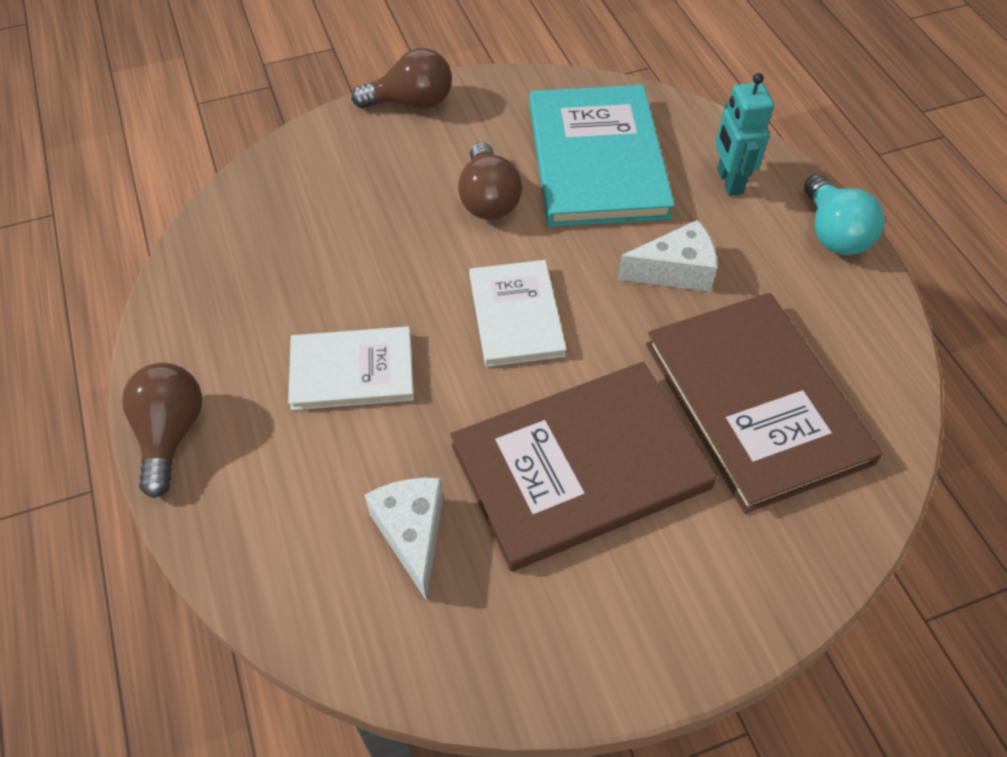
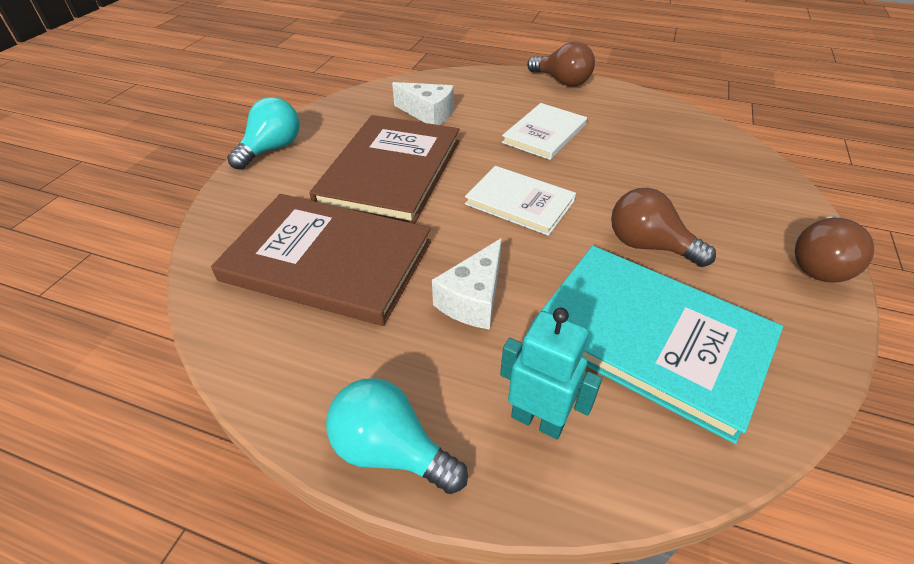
camera: 130 degrees right, 10 degrees down
(676, 653) = (272, 149): none -> turquoise light bulb

